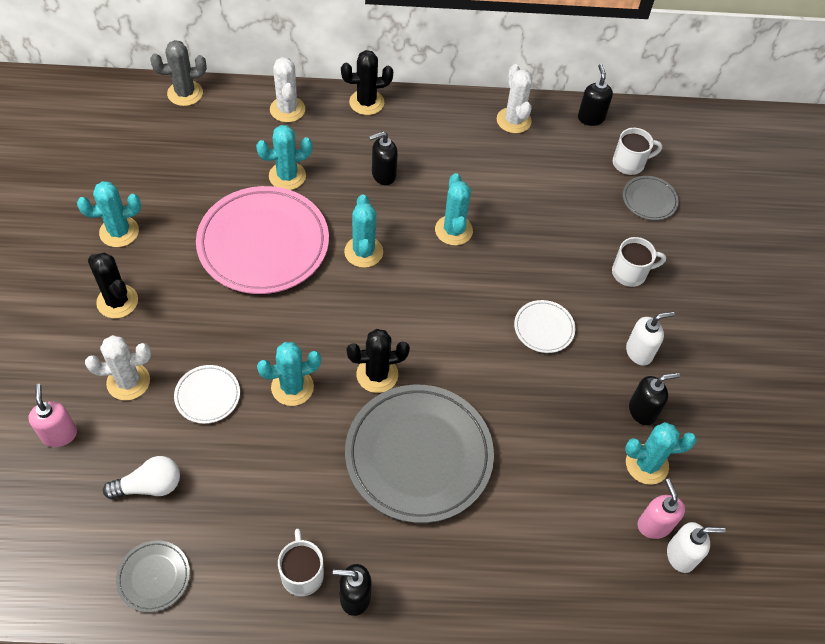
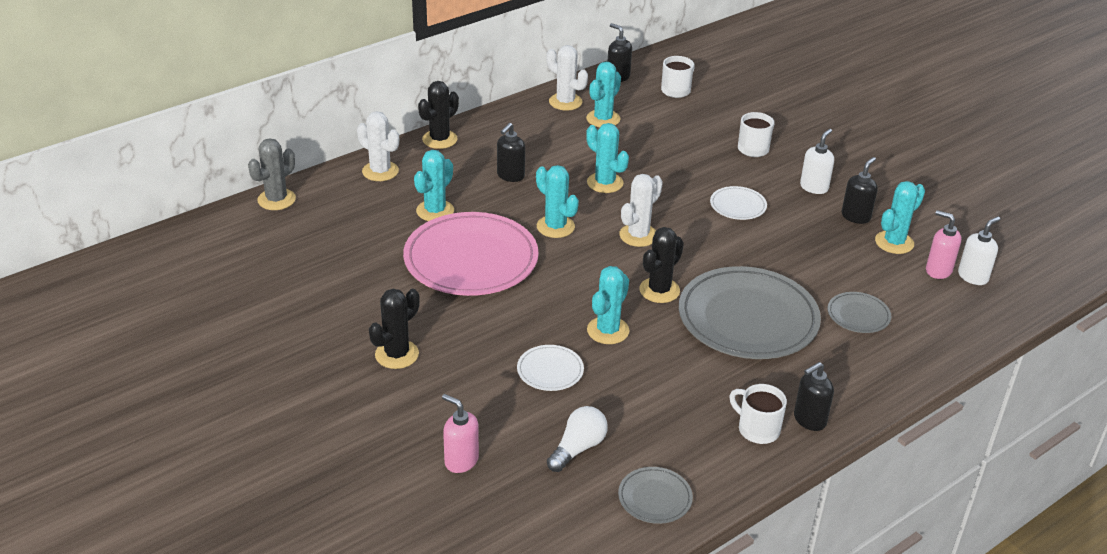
camera: 35 degrees left, 20 degrees down
(117, 301) = (397, 354): black cactus -> black cactus turned 60 degrees counterclockwise
(119, 232) = (338, 311): turquoise cactus -> turquoise cactus (603, 119)
(128, 382) = (474, 397): white cactus -> white cactus (638, 235)
(649, 200) = (715, 104): grey plate -> grey plate (858, 315)

